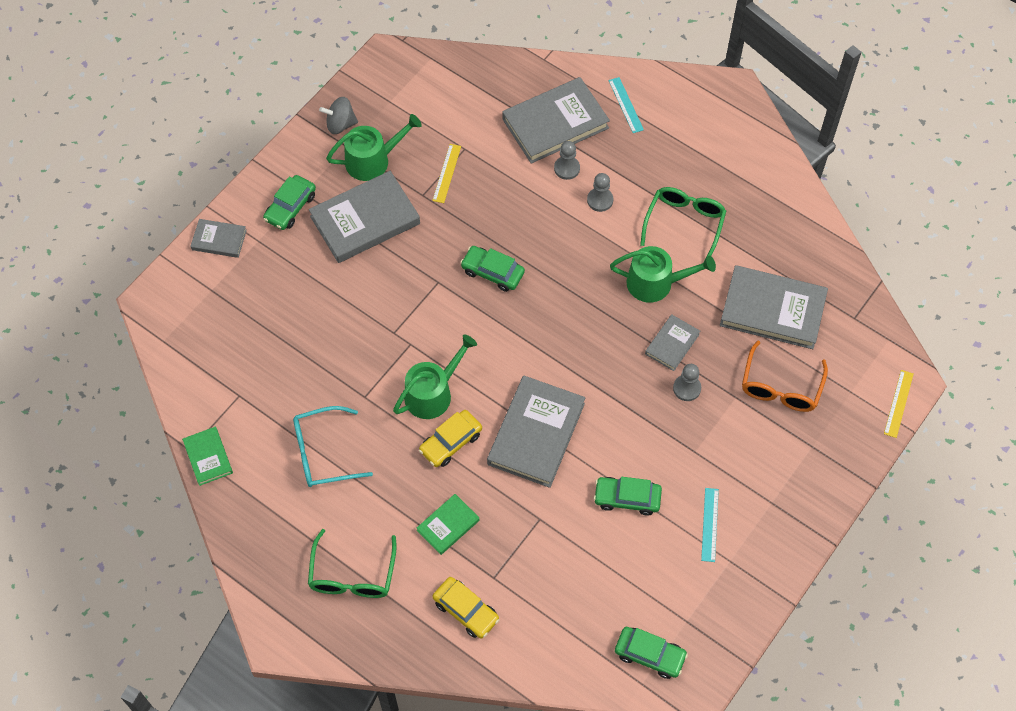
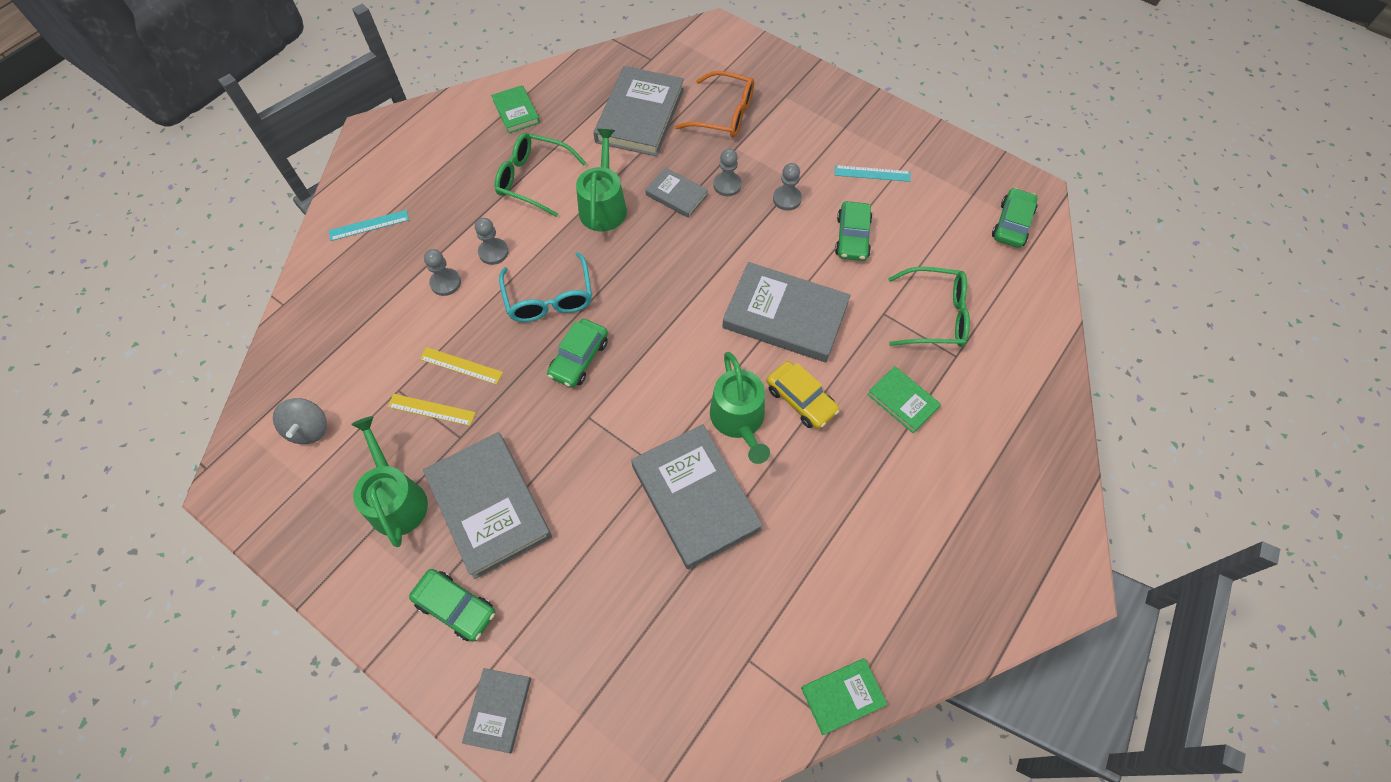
camera: 90 degrees left, 0 degrees up
(324, 453) = (825, 542): turquoise glasses -> turquoise glasses (549, 298)
(340, 124) = (328, 545): grey spinning top -> grey spinning top (309, 429)
(352, 574) = (977, 501): green glasses -> green glasses (934, 315)
(432, 393) = (739, 420): green watering can -> green watering can turned 150 degrees counterclockwise
(466, 610) = (998, 382): yellow car -> none
(555, 123) = (380, 293): grey book -> grey book (695, 498)
(672, 441) = (787, 199): none -> grey pawn
(769, 203) = (516, 111): none -> green book
(898, 403) = (739, 37): yellow ruler -> yellow ruler (461, 366)

